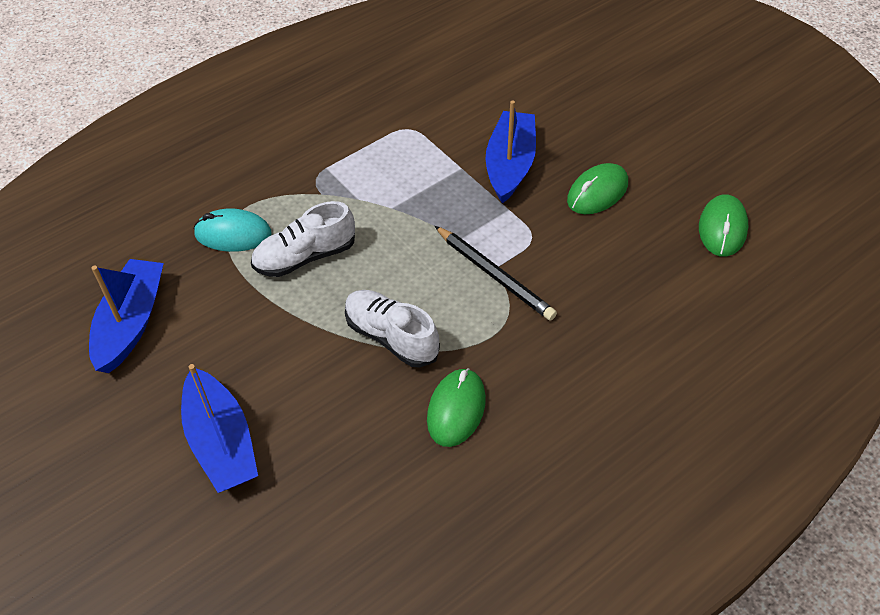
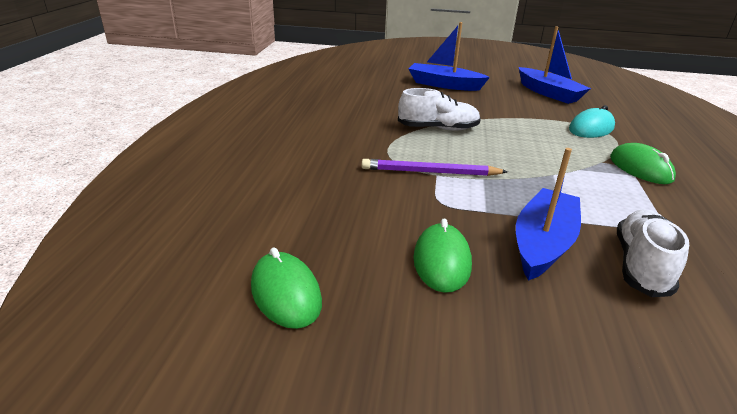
camera: 135 degrees right, 20 degrees down
(305, 257) = (541, 135): white shoe -> white shoe (641, 265)
(456, 409) = (364, 121): green mouse -> green mouse (640, 168)
(494, 275) = (430, 172): black pencil -> purple pencil
(510, 165) = (543, 243): blue boat -> blue boat turned 120 degrees counterclockwise

